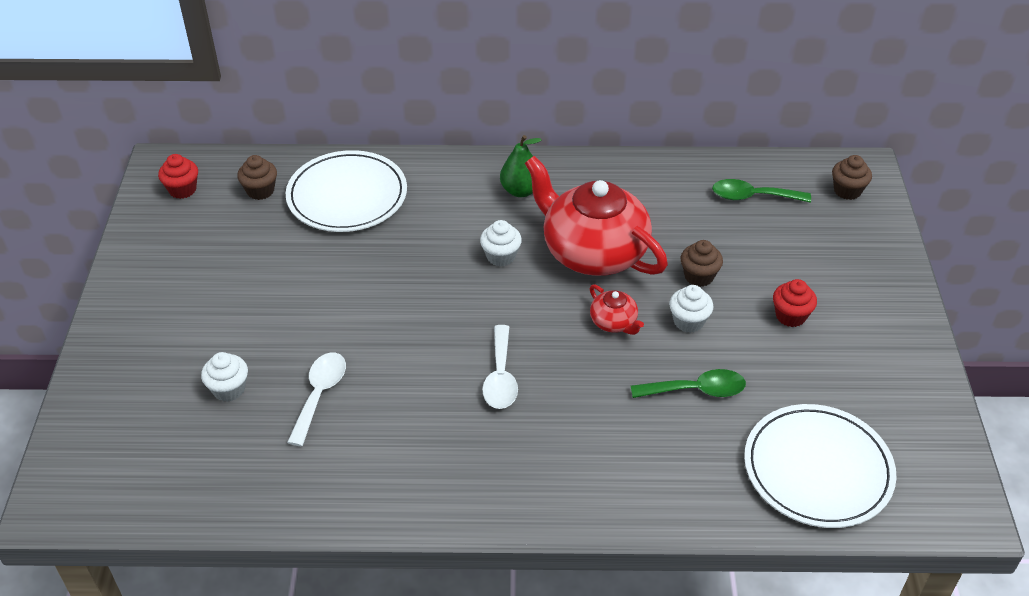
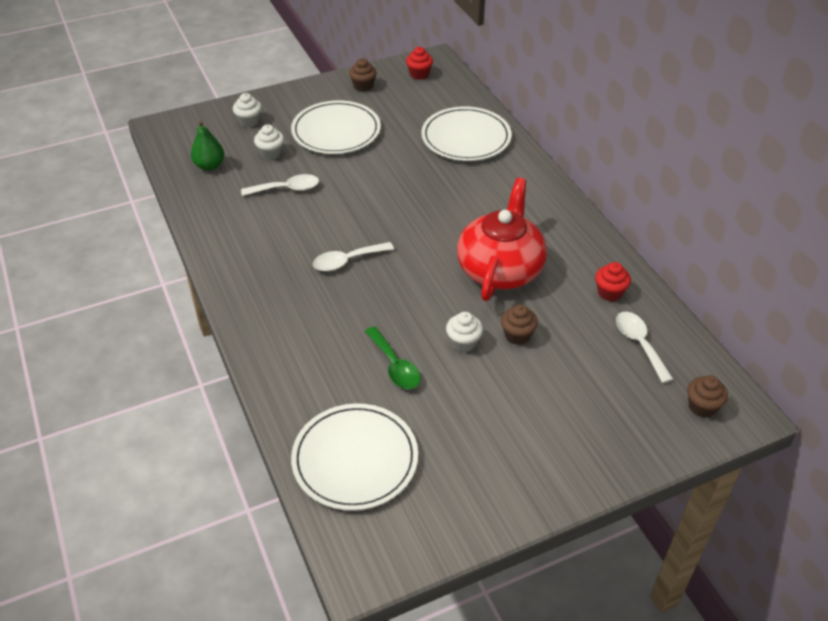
camera: 65 degrees right, 0 degrees up
(235, 307) = (336, 131): none -> white plate
(260, 191) = (442, 102): brown cupcake -> brown cupcake (363, 86)
(501, 256) = (461, 225): white cupcake -> white cupcake (249, 121)
(520, 191) = (536, 213): green pear -> green pear (209, 166)
(614, 322) = (435, 301): red teapot -> none
(752, 196) = (639, 344): green spoon -> white spoon
(790, 316) = (512, 403): red cupcake -> red cupcake (609, 292)

